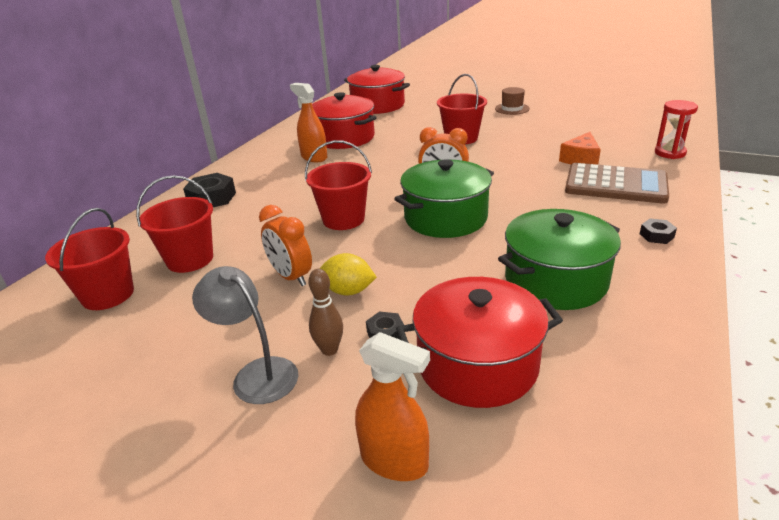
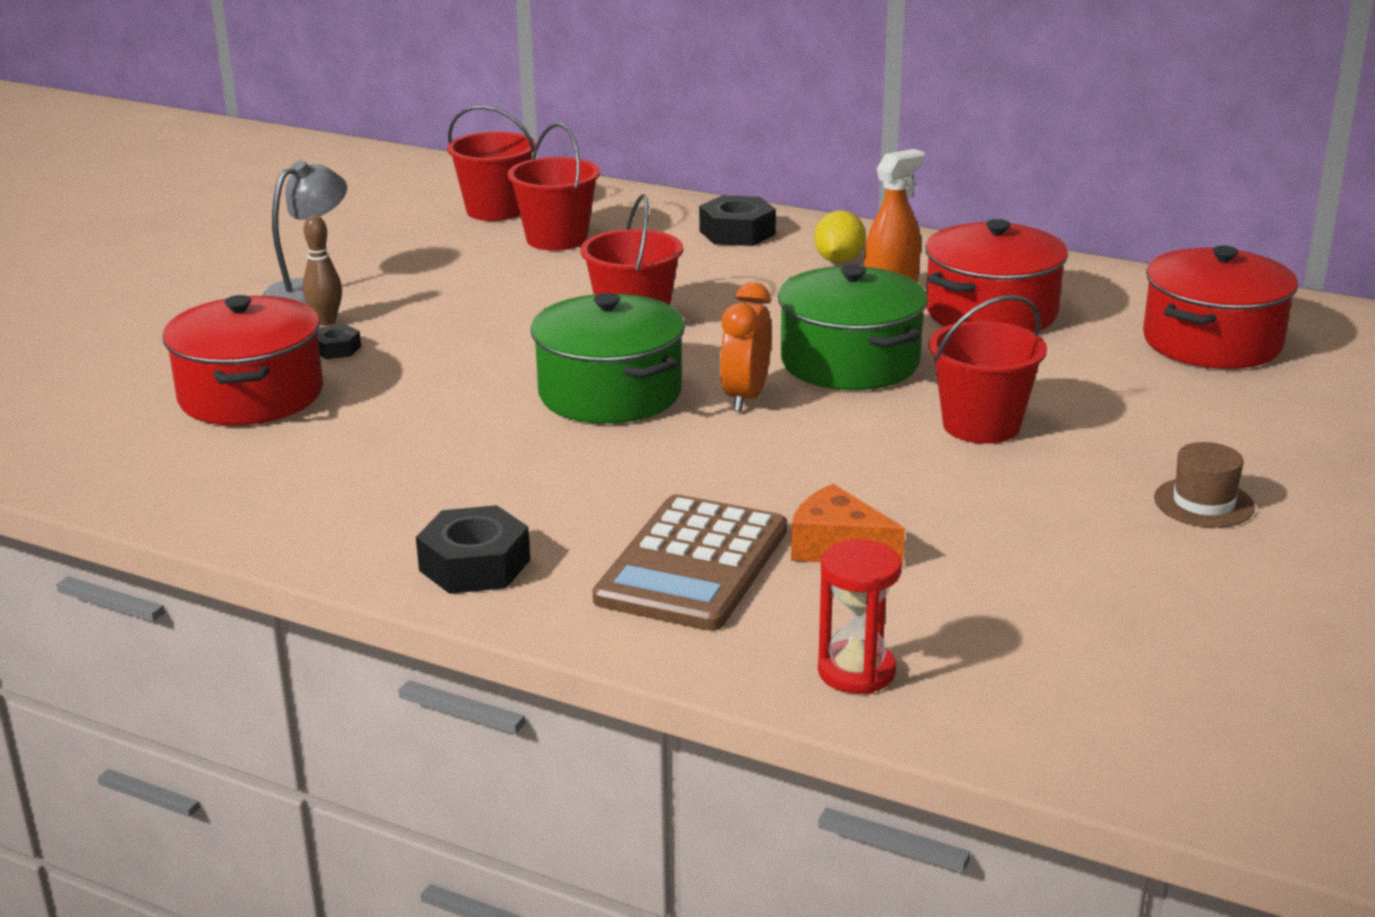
camera: 90 degrees right, 5 degrees down
(291, 277) = (486, 295): orange clock -> none
(348, 291) = (435, 328): yellow lemon -> yellow lemon (839, 260)
(394, 461) = (151, 352): orange spray bottle -> none
(555, 280) = (387, 459): green pot -> green pot (850, 362)
(656, 235) = (474, 565): black nut -> black nut, size x1.83

